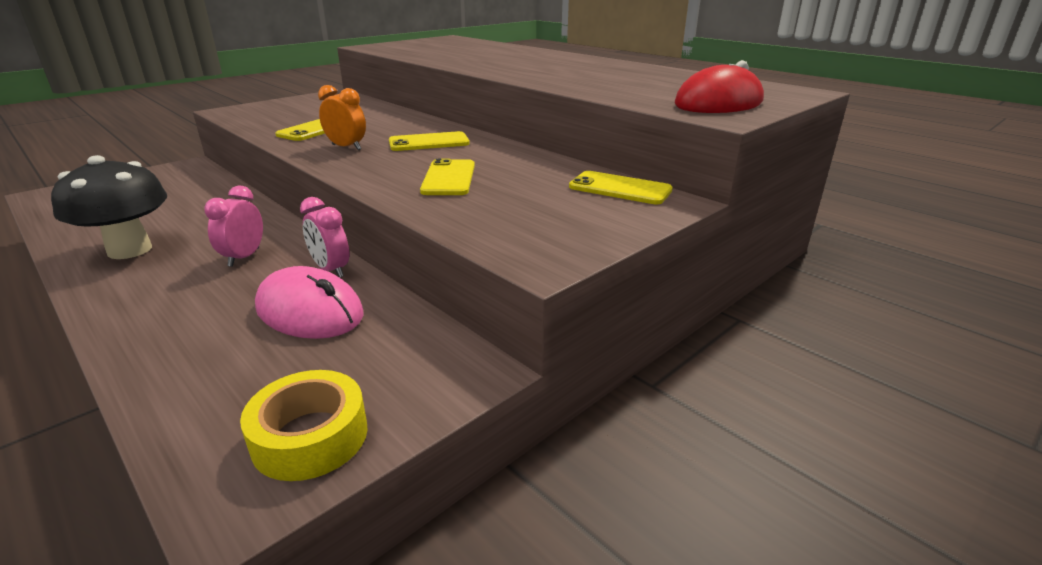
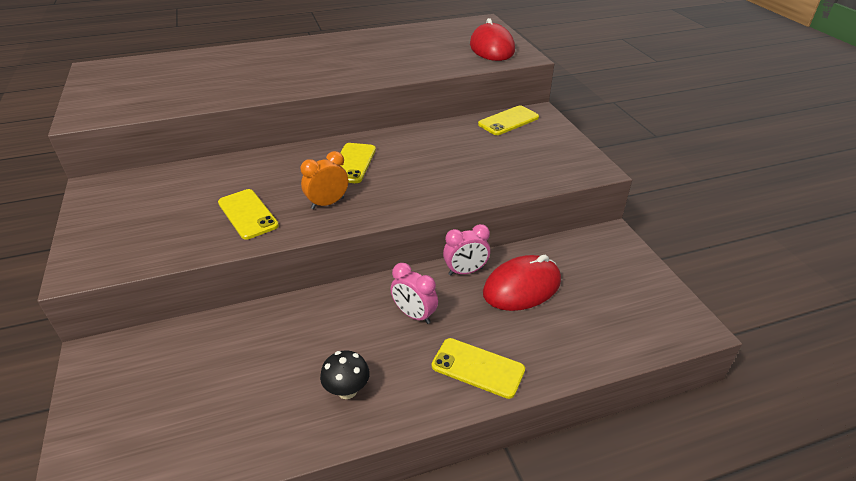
camera: 65 degrees left, 10 degrees up
(130, 250) = (347, 390): black mushroom -> black mushroom, size x0.52
(310, 311) = (522, 287): pink mouse -> red mouse
(310, 436) = (650, 298): yellow tape -> none
(449, 178) = (447, 171): yellow phone -> yellow phone (478, 368)

